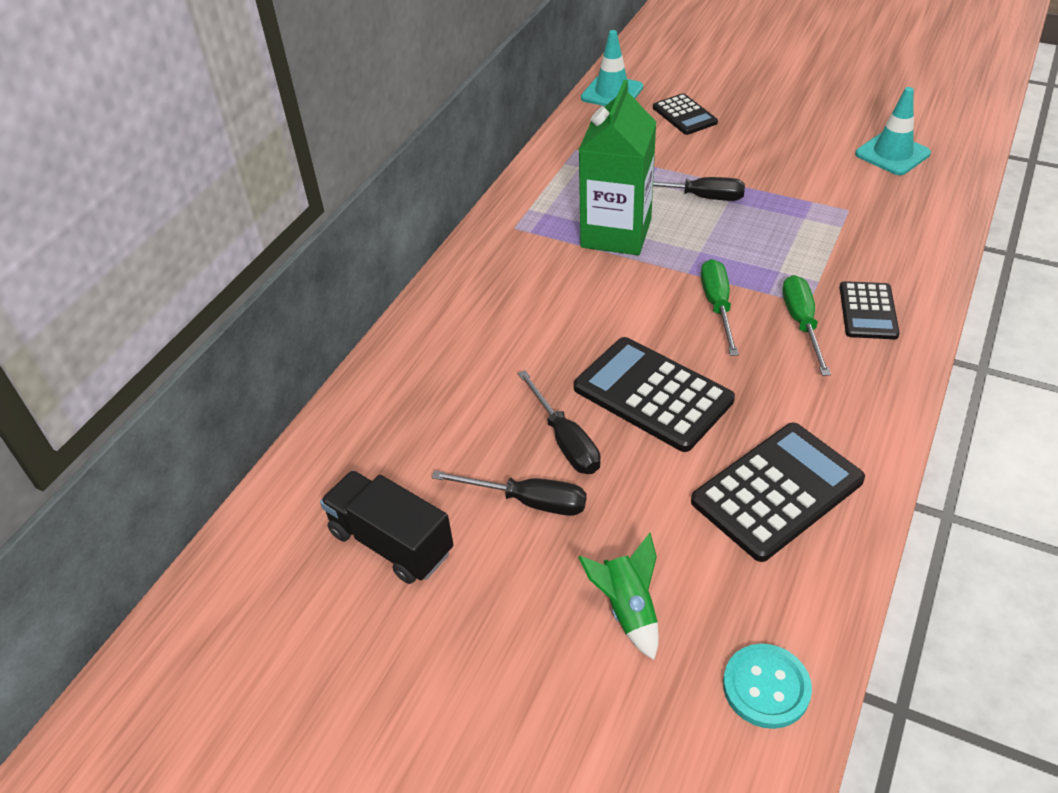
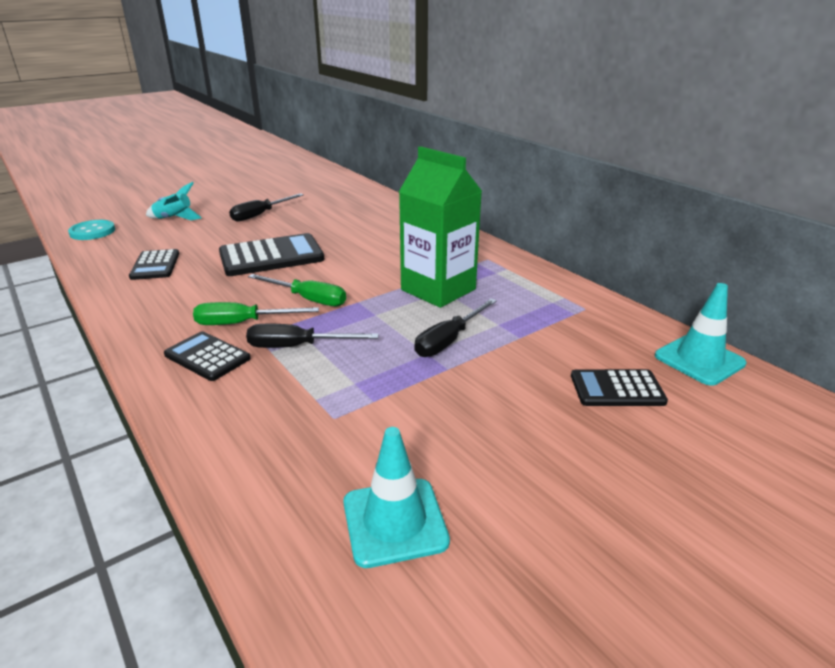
camera: 115 degrees right, 15 degrees down
(391, 542) = (287, 191): black truck -> none
(565, 440) = (280, 229): black screwdriver -> black screwdriver (297, 346)
(627, 609) = (174, 219): green rocket -> turquoise rocket
(777, 491) = (155, 265): black calculator -> black calculator, size x0.60
(802, 323) = (243, 323): green screwdriver -> green screwdriver turned 150 degrees clockwise

